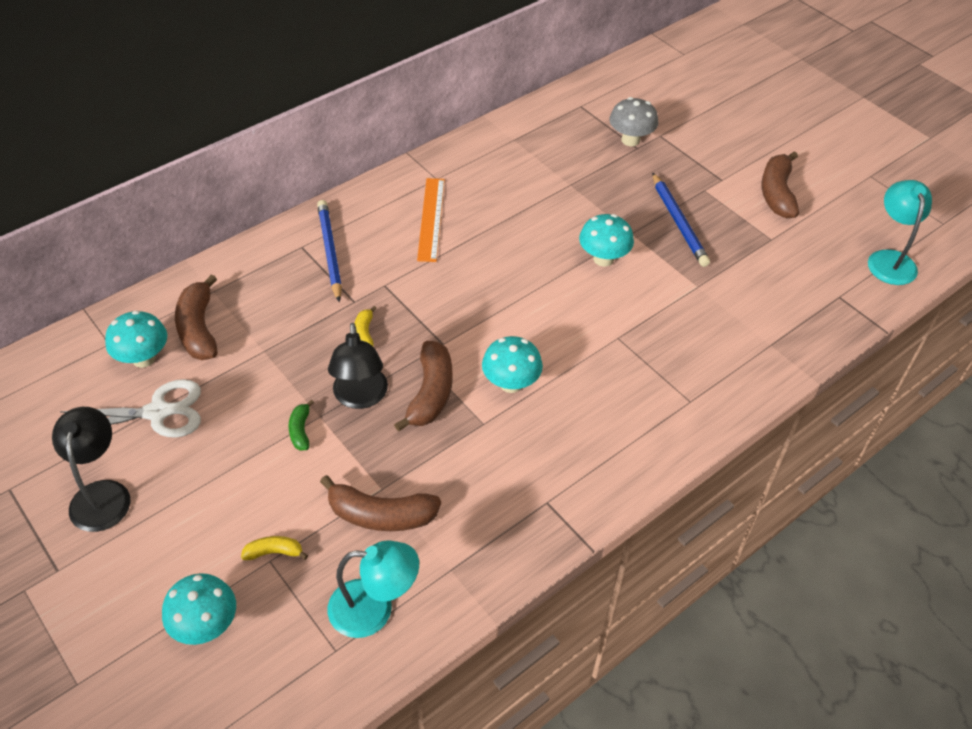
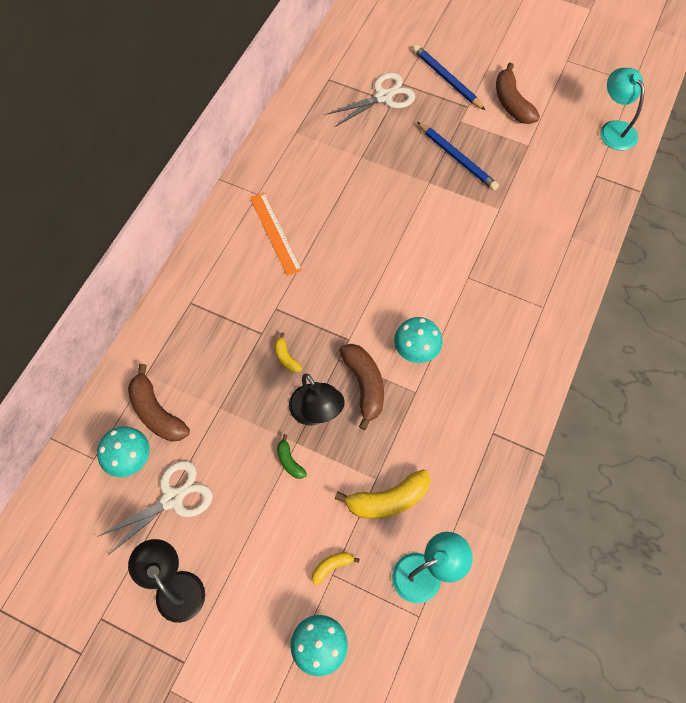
camera: 25 degrees left, 15 degrees up
(330, 251) = (215, 297): blue pencil -> blue pencil (447, 79)
(381, 515) = (387, 499): brown banana -> yellow banana
(603, 259) = (421, 214): turquoise mushroom -> none
(630, 140) = (383, 97): grey mushroom -> white scissors

